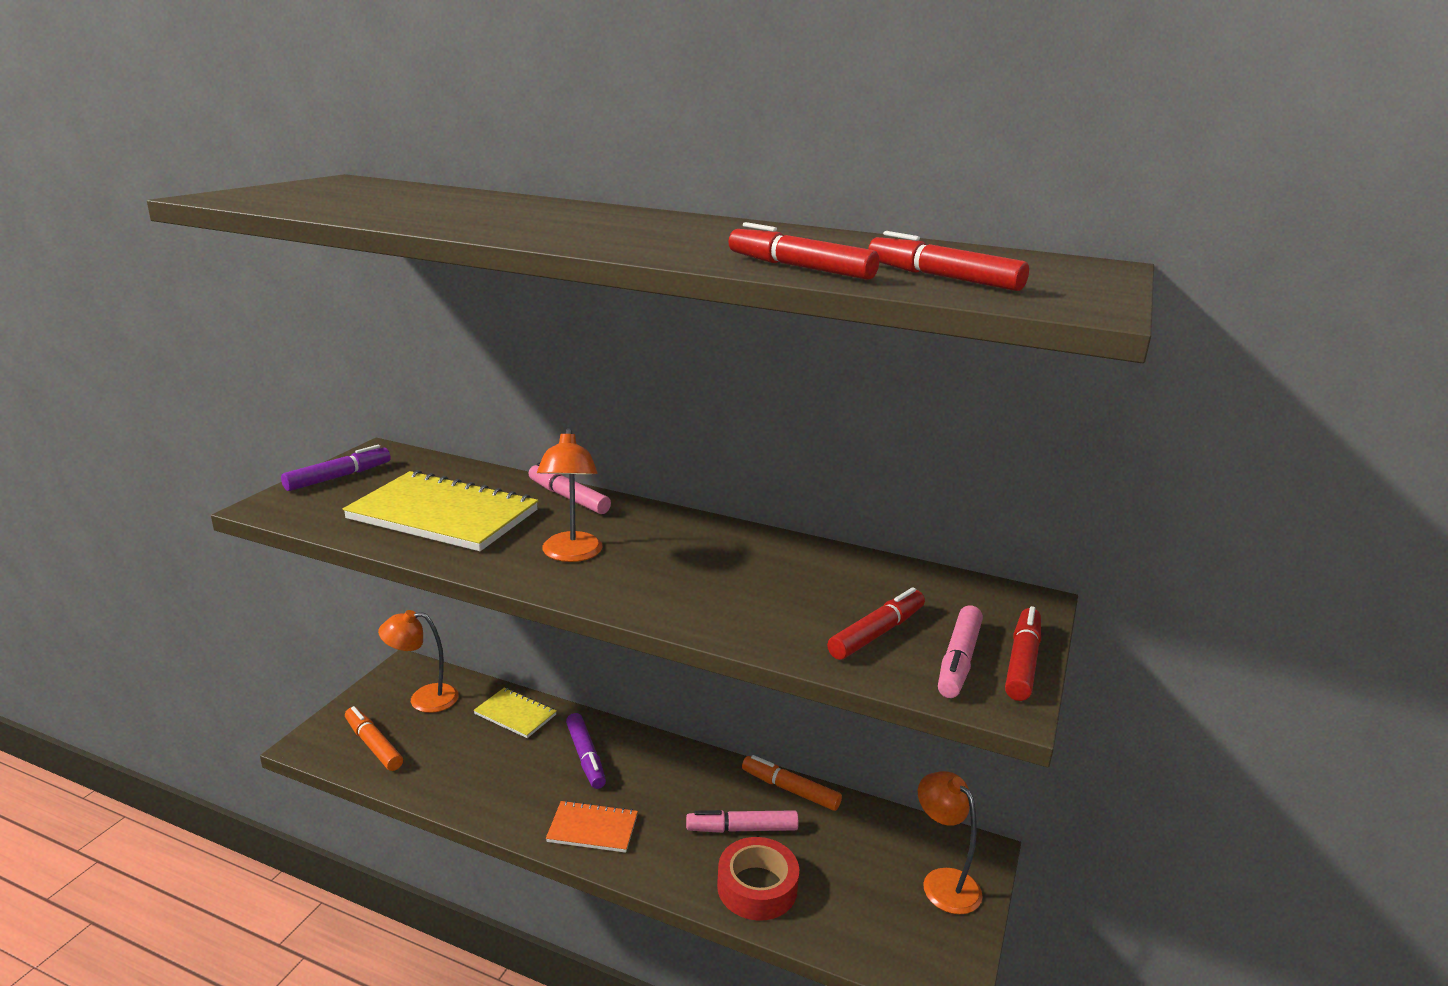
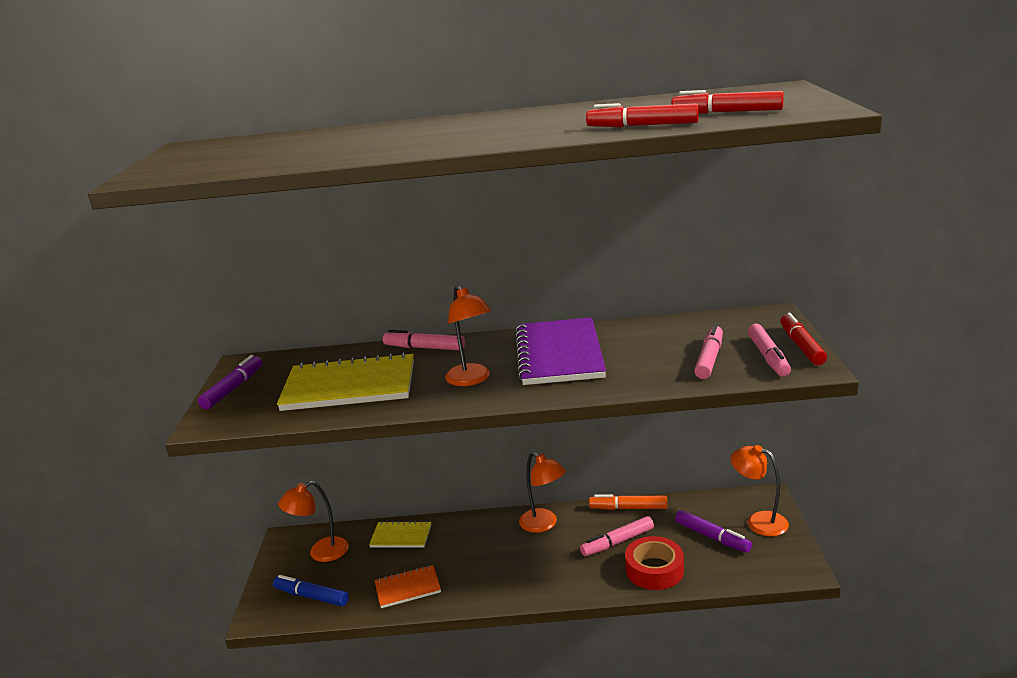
camera: 20 degrees left, 0 degrees up
(373, 745) = (311, 596): orange marker -> blue marker
(585, 757) = (476, 542): purple marker -> purple marker (712, 537)
(592, 829) = (521, 582): orange notebook -> orange notebook (408, 588)
(676, 767) = (544, 524): none -> orange lamp
(702, 559) = (559, 354): none -> purple notebook
(877, 633) = (709, 359): red marker -> pink marker

